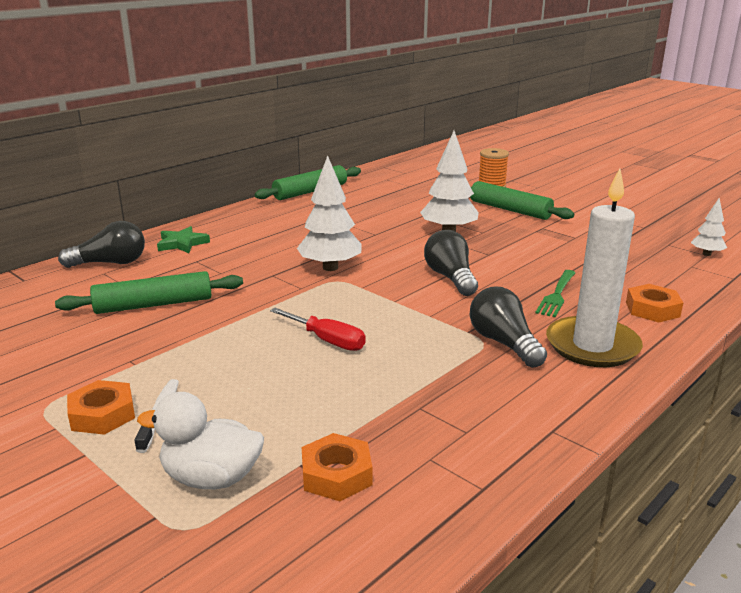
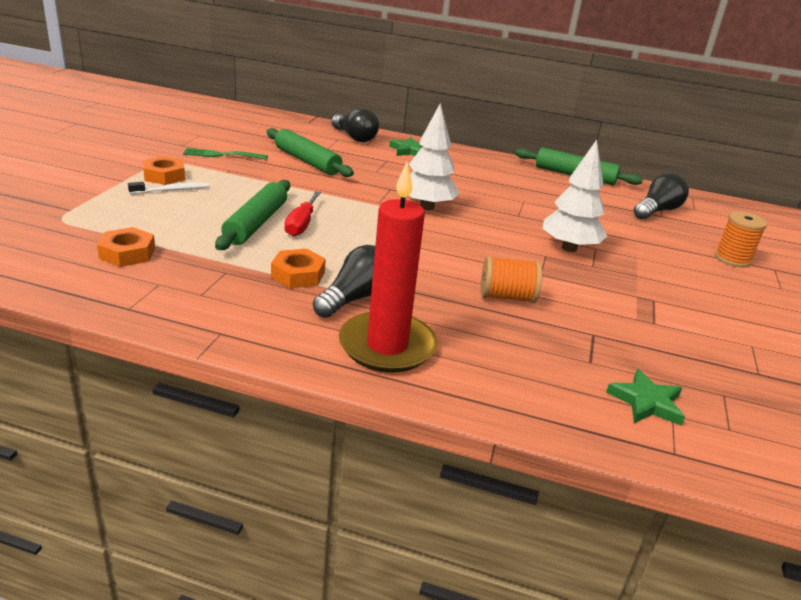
camera: 60 degrees right, 5 degrees up
(211, 478) = (111, 217): white duck -> none
(450, 278) = (463, 260): black light bulb -> black light bulb (657, 211)
(509, 210) = (677, 276): green rolling pin -> green rolling pin (256, 223)
(522, 276) = (507, 297): none -> orange spool
(556, 295) = (483, 319): green fork -> green fork (222, 155)
(592, 346) = (387, 346): white candle -> red candle
(652, 309) = (508, 383): orange nut -> orange nut (298, 274)
(677, 269) = (646, 402): none -> green star
(706, 254) = (731, 429): white tree -> none

